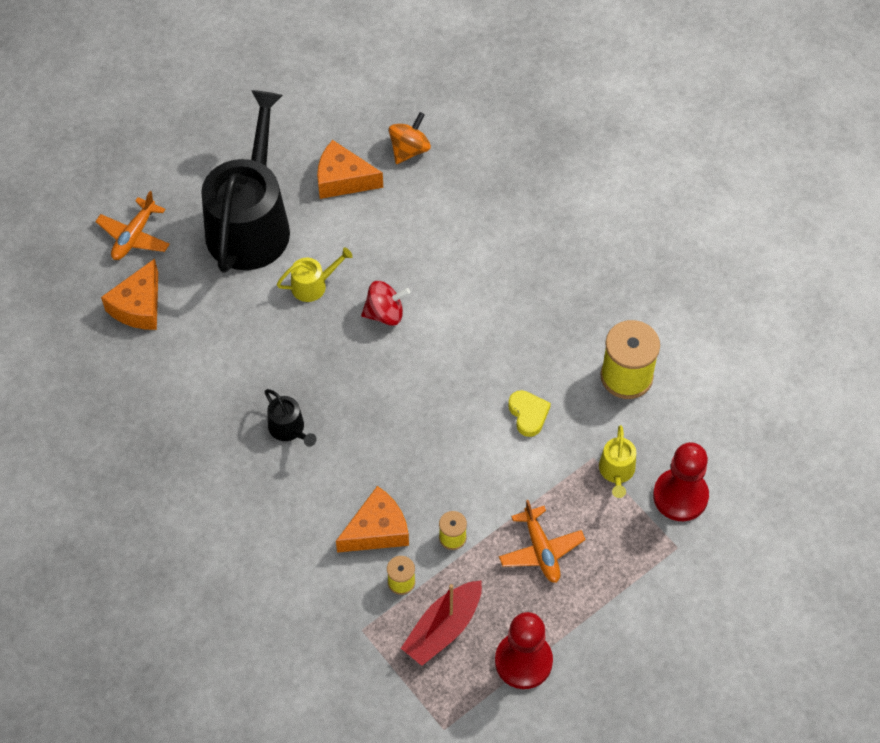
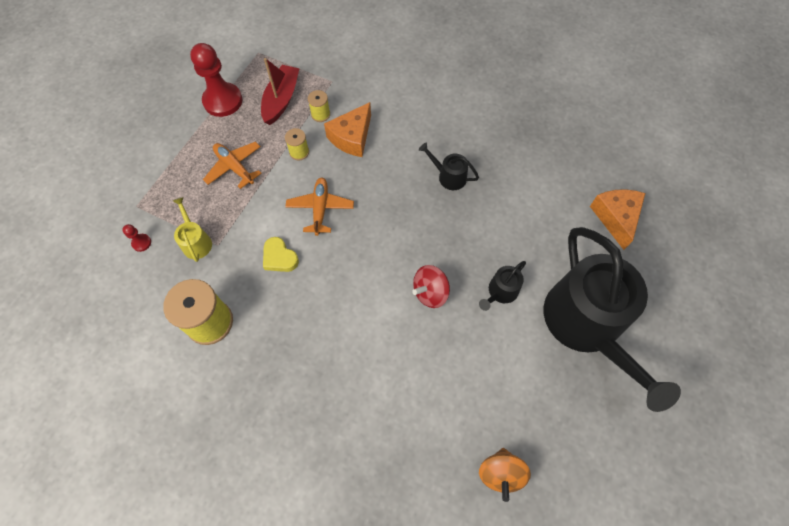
camera: 155 degrees right, 5 degrees up
(134, 236) = (665, 272): orange plane -> orange plane (320, 208)
(313, 285) = (501, 292): yellow watering can -> black watering can
(343, 179) = (540, 407): orange cheese -> none
(680, 496) = (141, 243): red pawn -> red pawn, size x0.42

